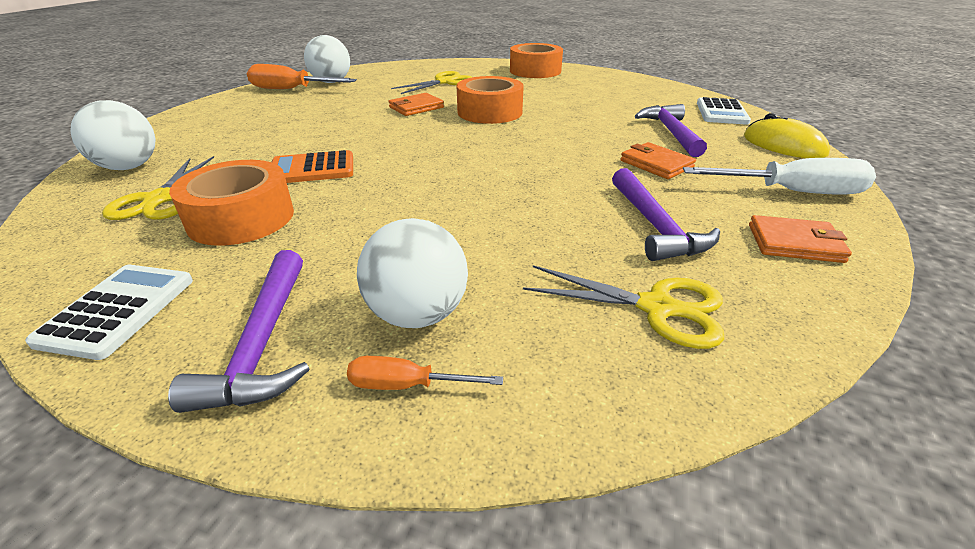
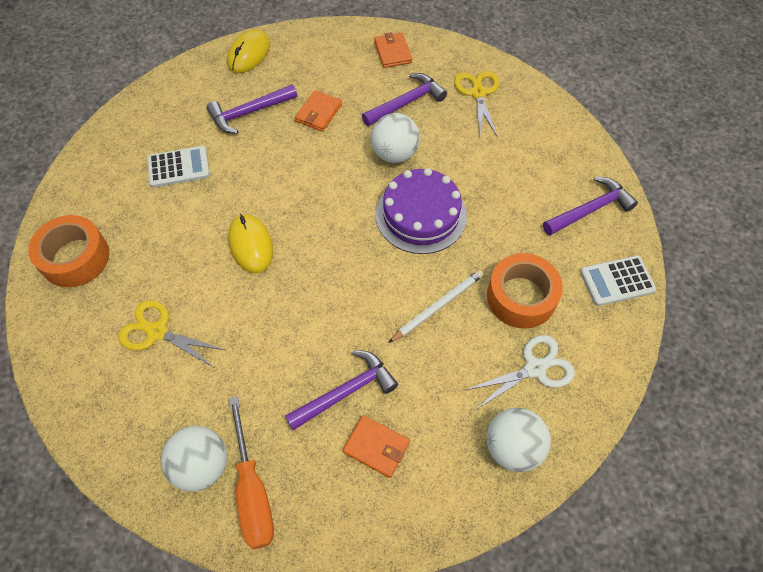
camera: 115 degrees left, 25 degrees up
(159, 199) = (534, 368): yellow scissors -> white scissors
(304, 120) = (346, 391): none -> purple hammer
(312, 169) = (438, 306): orange calculator -> white pencil
(406, 385) = (573, 153): orange screwdriver -> none
(416, 107) = (263, 312): orange wallet -> orange wallet (376, 447)
(417, 314) = (537, 167): white ball -> white ball (394, 154)
(437, 188) = (421, 215): none -> purple cake
(489, 112) = (251, 245): orange tape -> yellow mouse
(721, 112) = (183, 88): white calculator -> white calculator (178, 167)
(792, 192) = (329, 52): white screwdriver -> none

